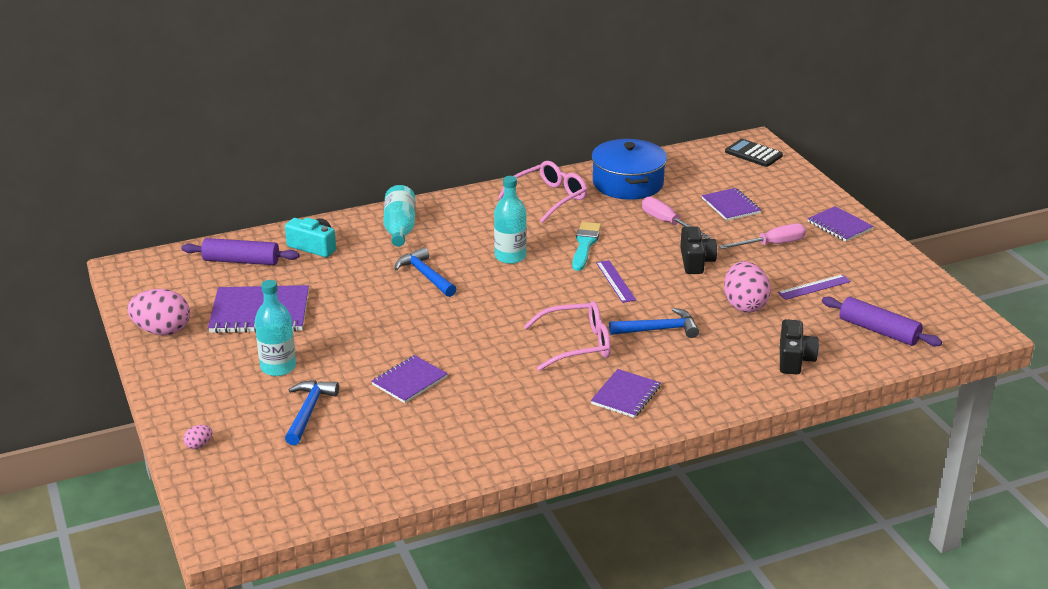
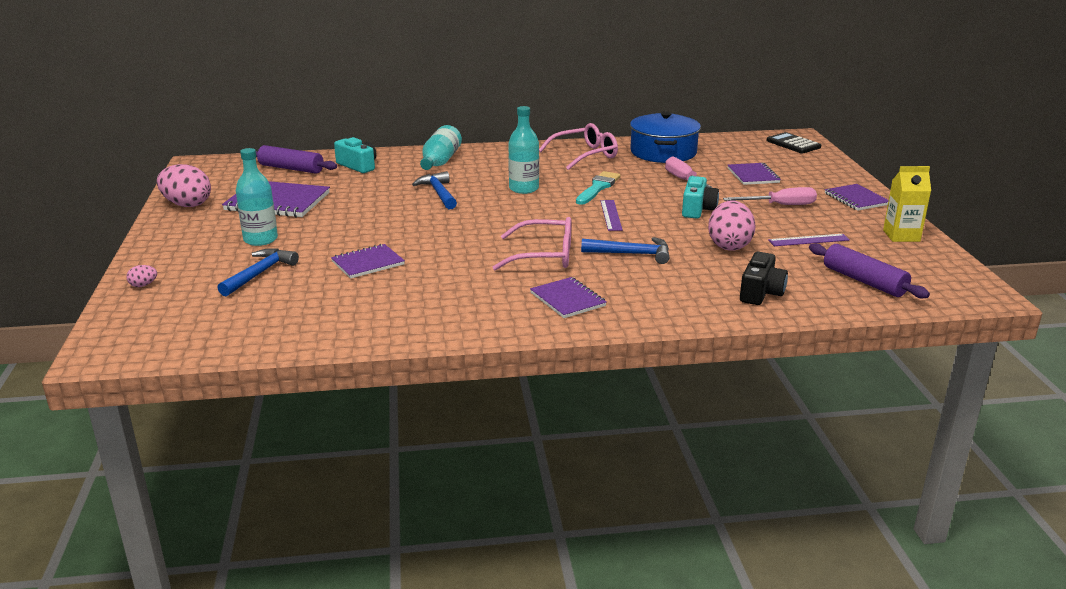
camera: 15 degrees right, 5 degrees down
(625, 395) = (567, 299): purple notebook -> purple notebook turned 75 degrees counterclockwise
(696, 261) = (697, 209): black camera -> turquoise camera
(894, 269) = (901, 236): none -> yellow carton

